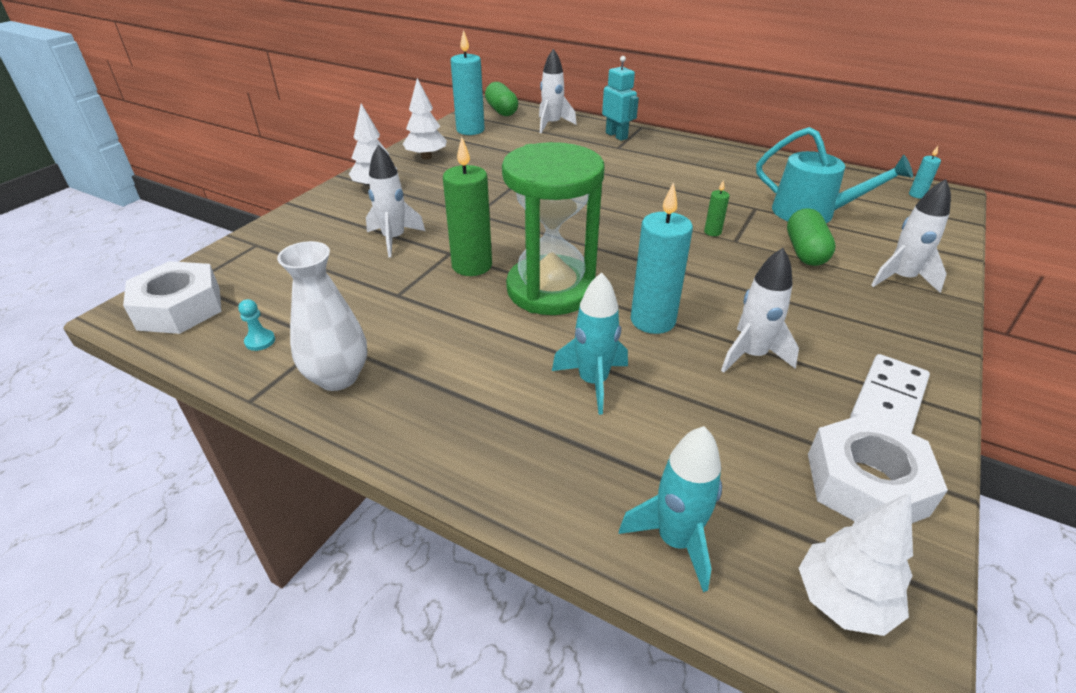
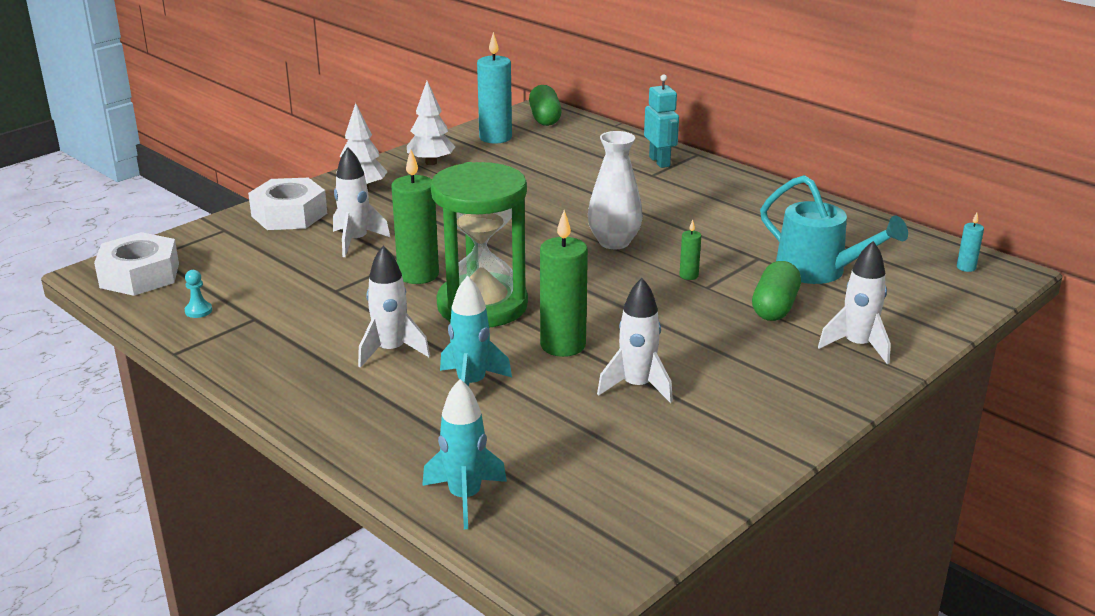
camera: 15 degrees right, 10 degrees down
(338, 377) = (252, 347): white vase -> white vase (614, 242)
(552, 125) = (593, 141): white rocket -> white rocket (391, 351)
(652, 320) = (563, 345): turquoise candle -> green candle
(842, 601) = (570, 554): white tree -> none
(866, 483) = (658, 491): white nut -> white nut (289, 214)
(888, 399) = (738, 439): white domino -> none

